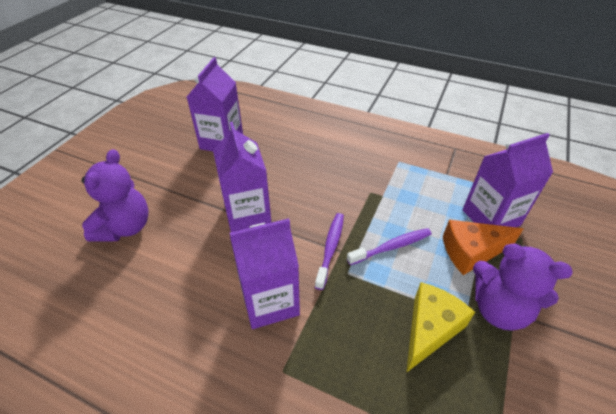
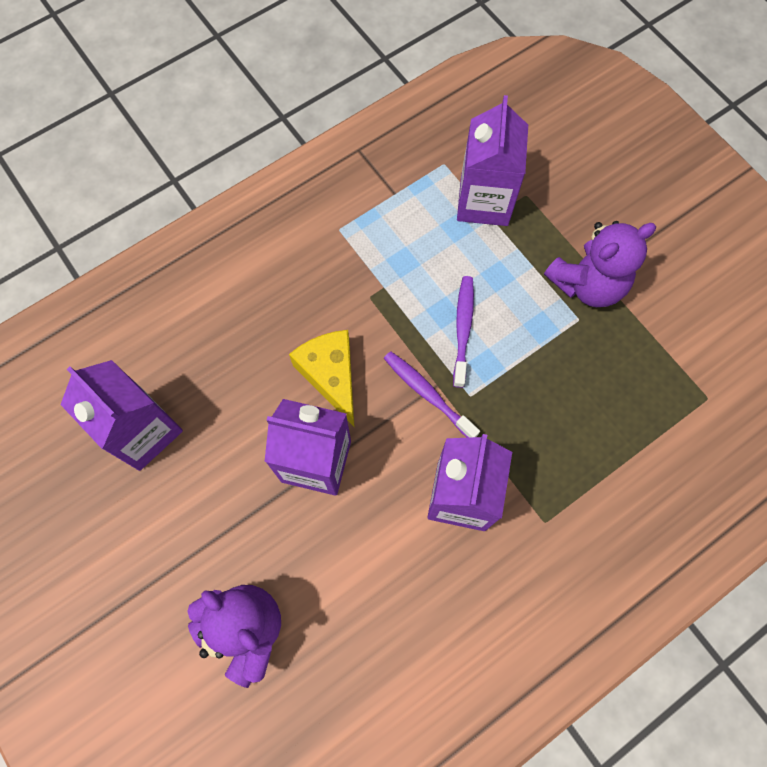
camera: 60 degrees left, 25 degrees up
(430, 329) = (574, 360): yellow cheese -> yellow cheese (331, 376)
(471, 252) = (514, 256): orange cheese -> none

